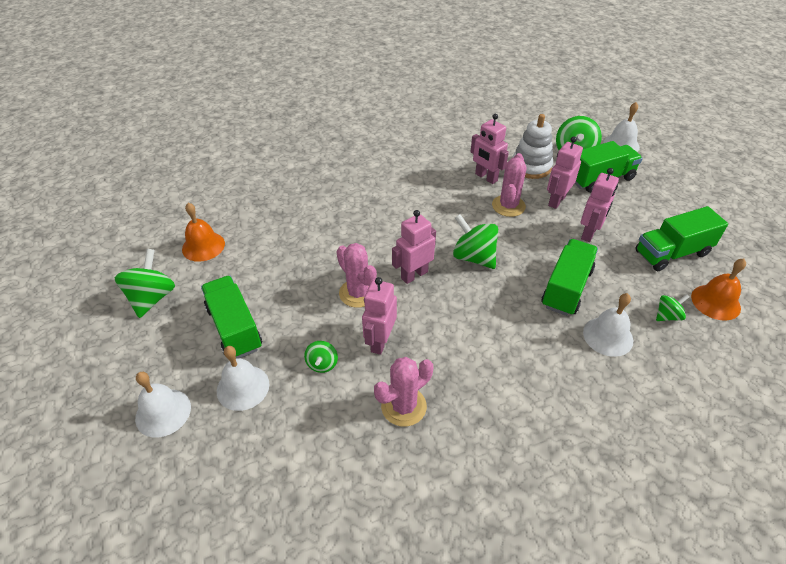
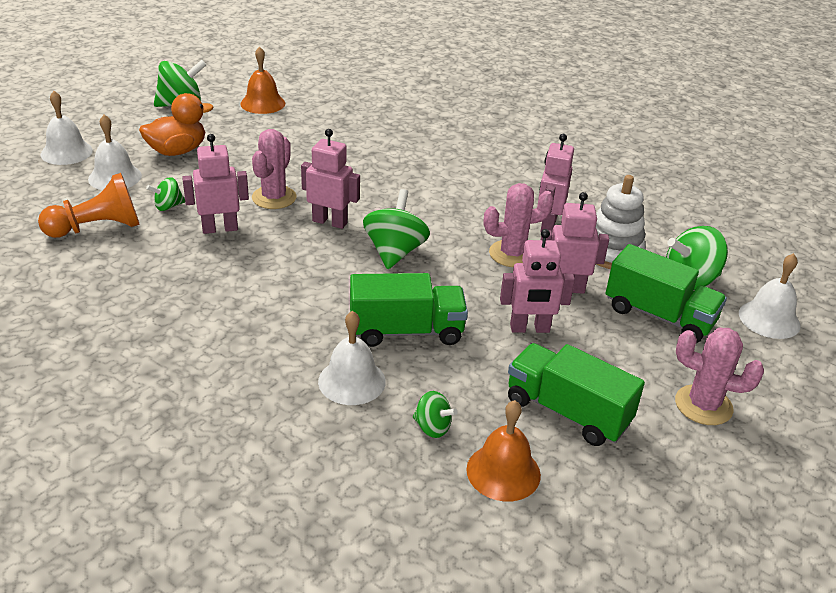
camera: 55 degrees right, 10 degrees down
(234, 328) = (177, 151): green truck -> orange duck
(321, 426) = (97, 228): none -> orange pawn
(403, 406) = (148, 265): pink cactus -> pink cactus (703, 405)

